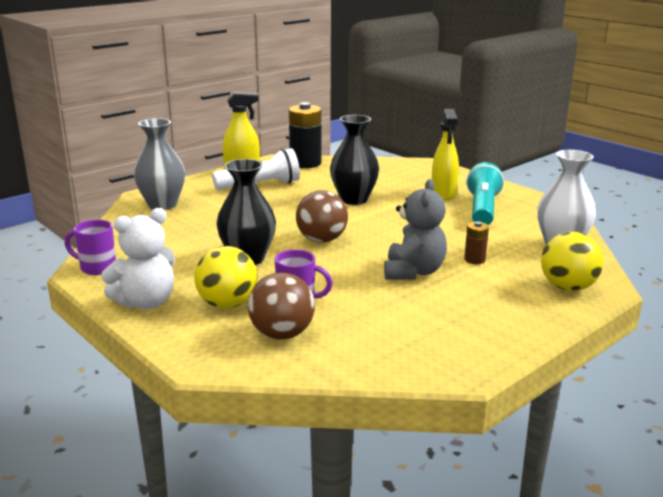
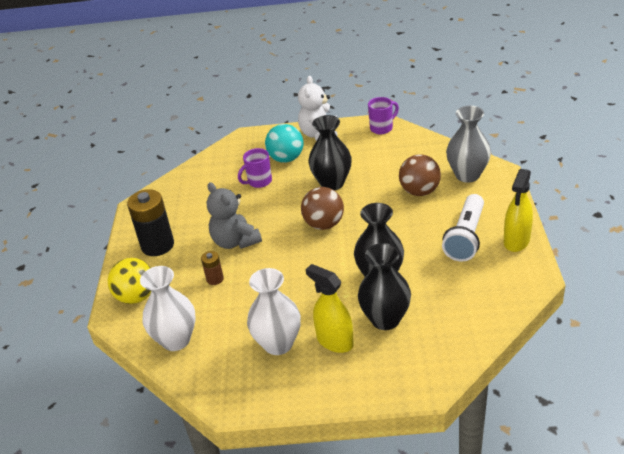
camera: 135 degrees right, 15 degrees up
(227, 304) = (286, 158): yellow ball -> turquoise ball
(282, 334) = (236, 165): brown ball -> brown ball (419, 191)
(305, 163) = (506, 291): black battery -> black battery (157, 245)
(394, 186) = (385, 319): none -> black vase
(483, 209) = (278, 344): turquoise flashlight -> white vase

